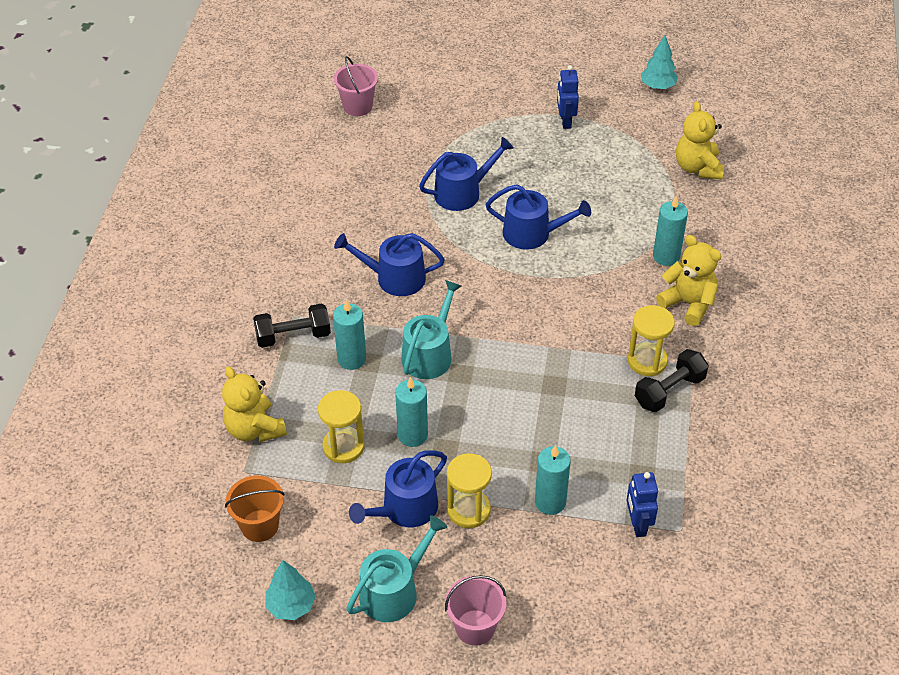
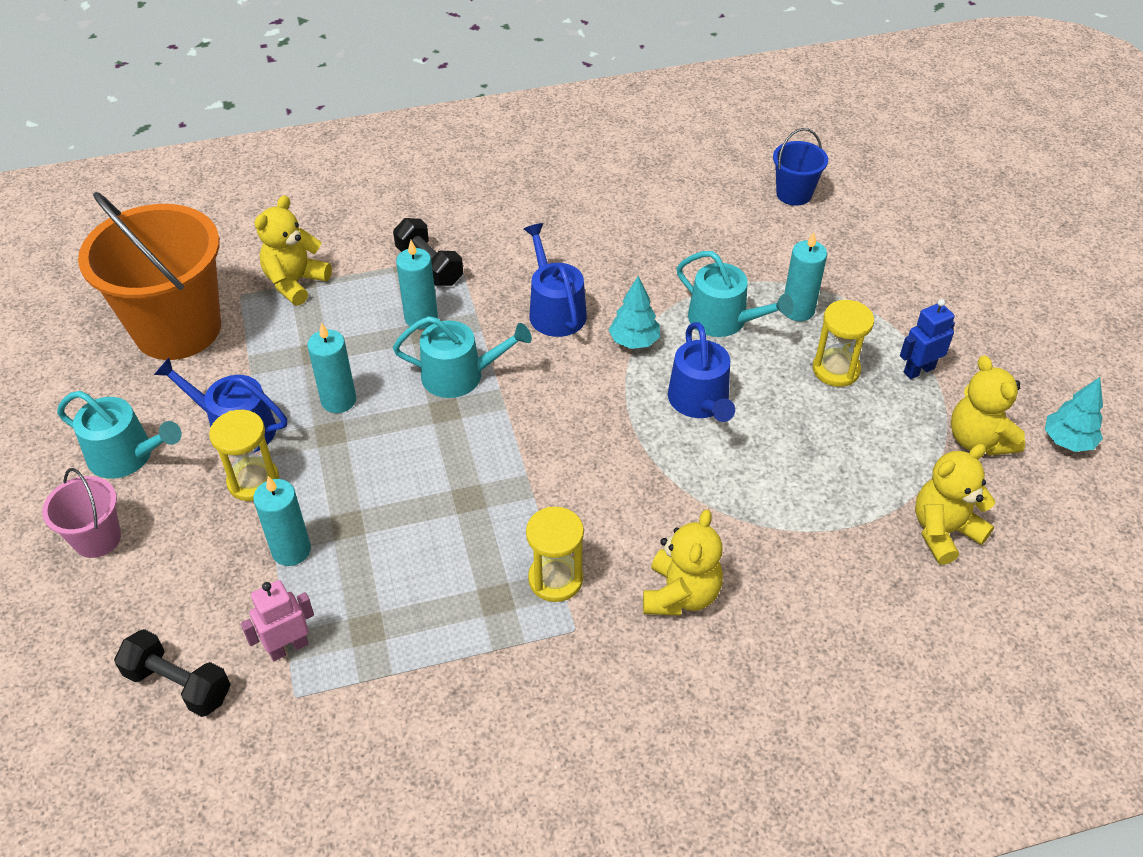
camera: 65 degrees right, 0 degrees up
(259, 525) = (178, 329): orange bucket -> orange bucket, size x2.15
(291, 605) = (88, 385): turquoise tree -> turquoise tree (634, 341)
(343, 446) = (300, 353): yellow hourglass -> yellow hourglass (836, 370)
(357, 106) = (794, 194): pink bucket -> blue bucket
(463, 192) = (724, 320): blue watering can -> turquoise watering can
(636, 121) = (978, 439): none -> yellow teddy bear
(637, 524) = (288, 647): blue robot -> pink robot
(666, 256) = (751, 545): turquoise candle -> turquoise candle (798, 310)
(669, 391) = (517, 618): black dumbbell -> black dumbbell (178, 684)

